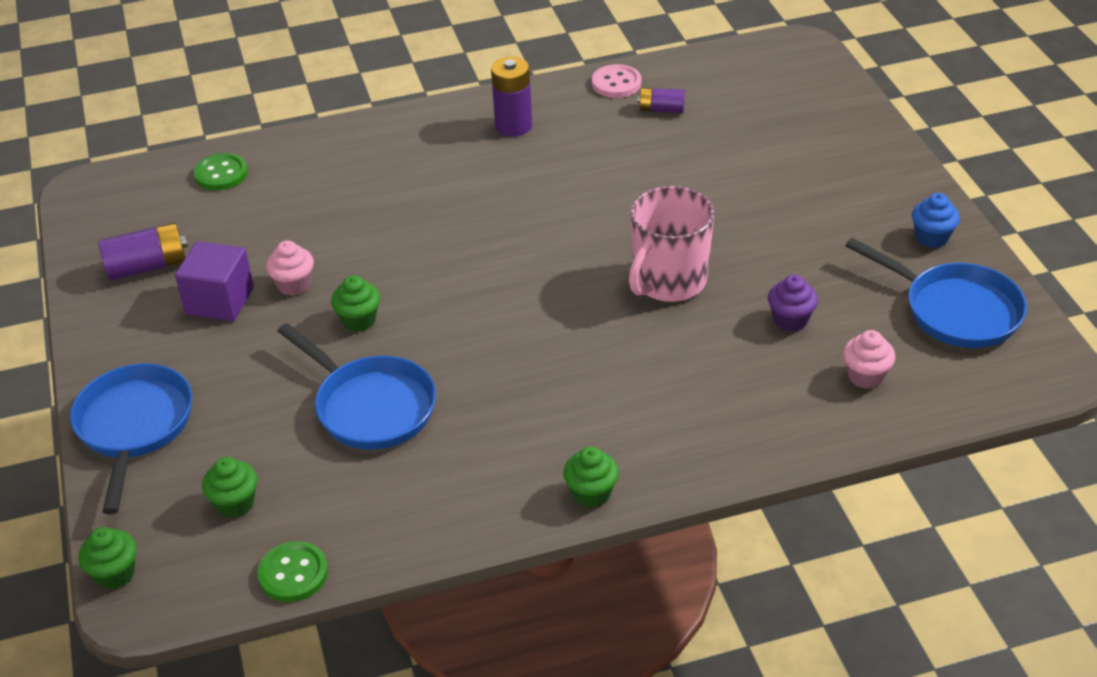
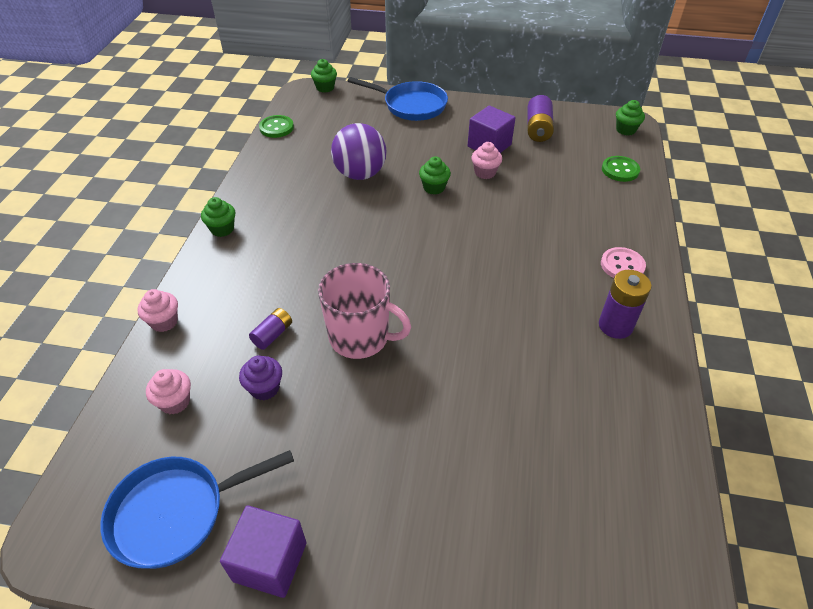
camera: 115 degrees right, 5 degrees up
(235, 503) = (334, 122): green cupcake -> green cupcake (625, 130)
(370, 406) = (360, 174): blue pan -> purple ball
(616, 83) = (659, 425): pink button -> pink button (622, 265)
(661, 109) = (597, 441): purple battery -> purple battery (272, 335)
(668, 281) = (360, 337): pink mug -> pink mug turned 135 degrees clockwise
(784, 451) = (164, 322): none -> pink cupcake
(932, 237) = (270, 561): blue cupcake -> purple cube

